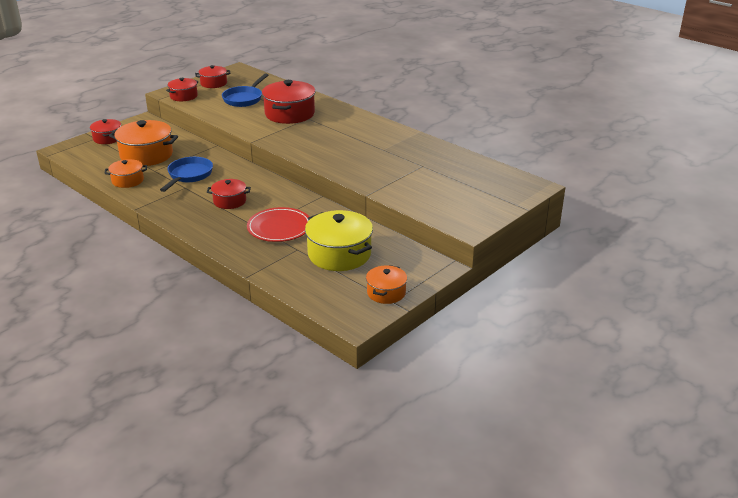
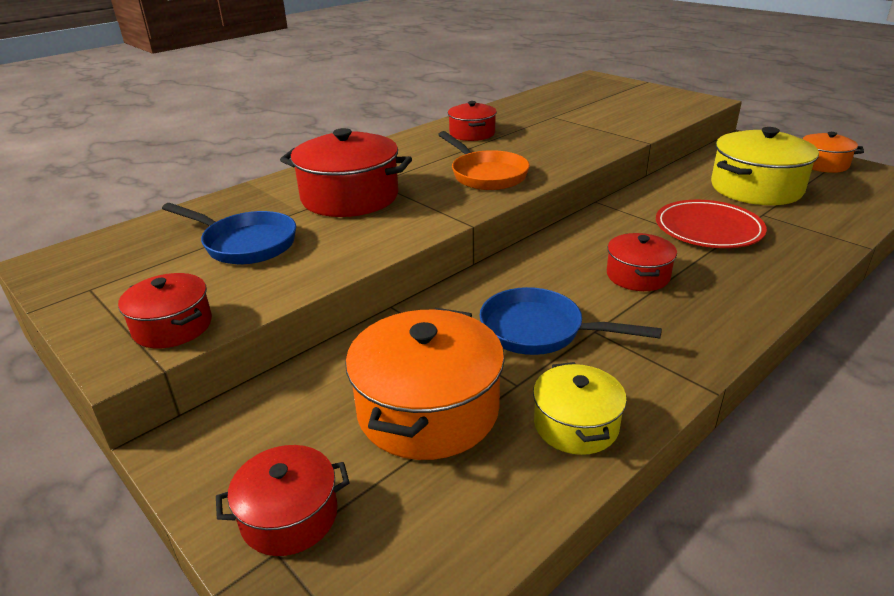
camera: 85 degrees left, 0 degrees up
(128, 180) = (576, 425): orange pot -> yellow pot
(213, 83) = (115, 288): red pot -> red pot (472, 133)
(315, 144) = (486, 175): none -> orange pan

